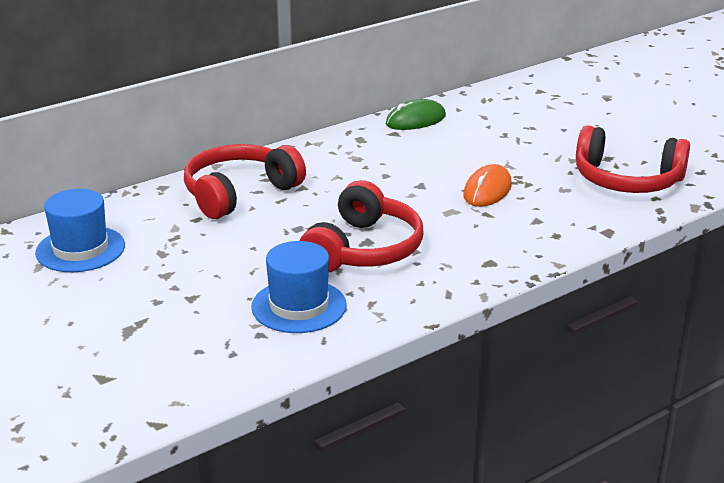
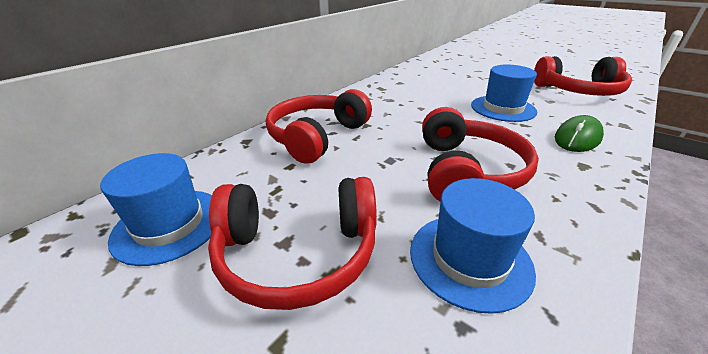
camera: 15 degrees left, 5 degrees up
(173, 282) = (298, 253): none -> red headphones
(415, 120) = (406, 74): green mouse -> green mouse (577, 138)
(487, 190) = (503, 108): orange mouse -> blue hat

